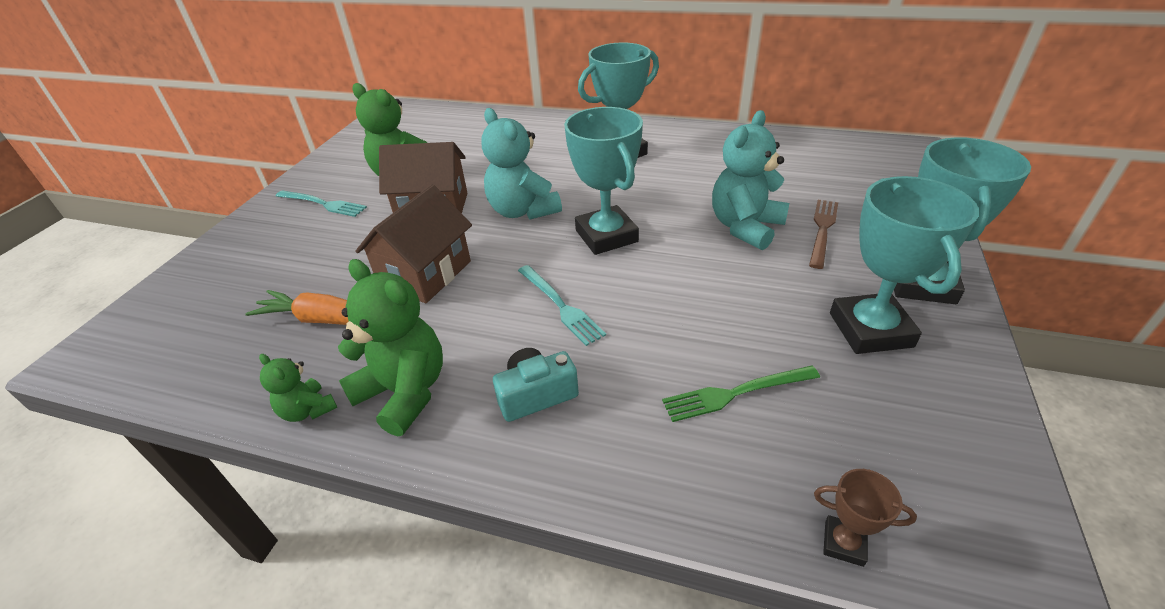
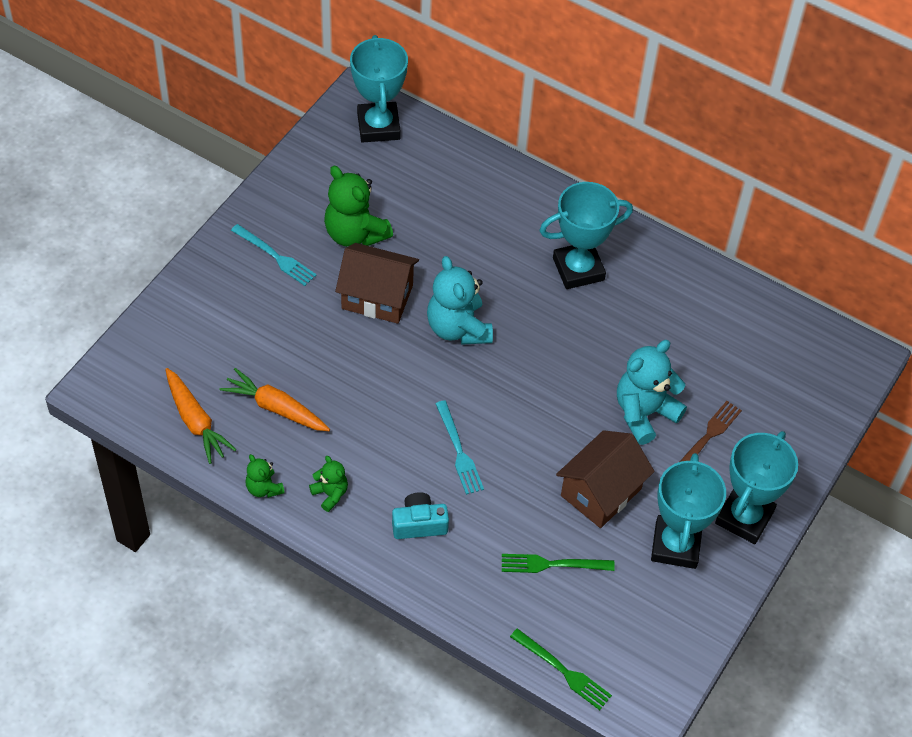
camera: 10 degrees right, 15 degrees up
(215, 358) = (195, 421): none -> orange carrot
(404, 392) = (330, 494): green teddy bear -> green teddy bear, size x0.52
(425, 274) = (359, 382): brown house -> brown house (601, 492)
(606, 236) = (521, 385): turquoise trophy -> turquoise trophy (378, 126)
(844, 543) = (563, 671): brown trophy -> green fork

